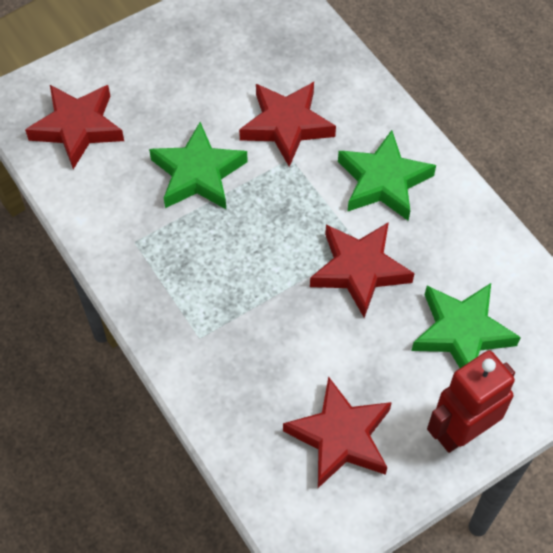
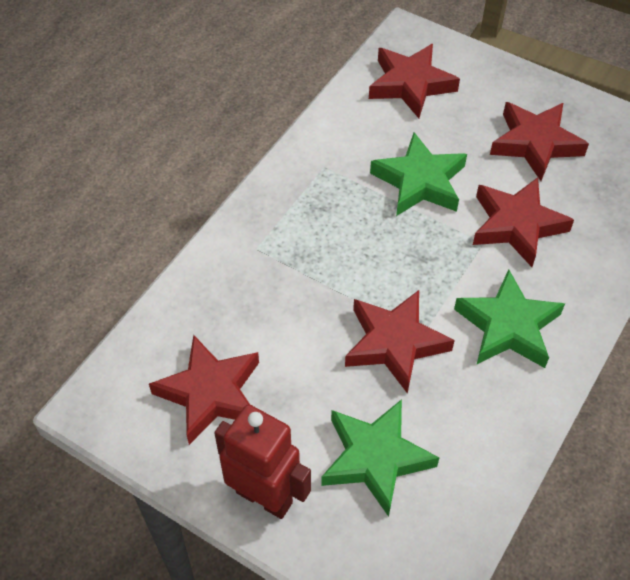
camera: 65 degrees right, 5 degrees down
(207, 69) = (535, 143): none -> red star

